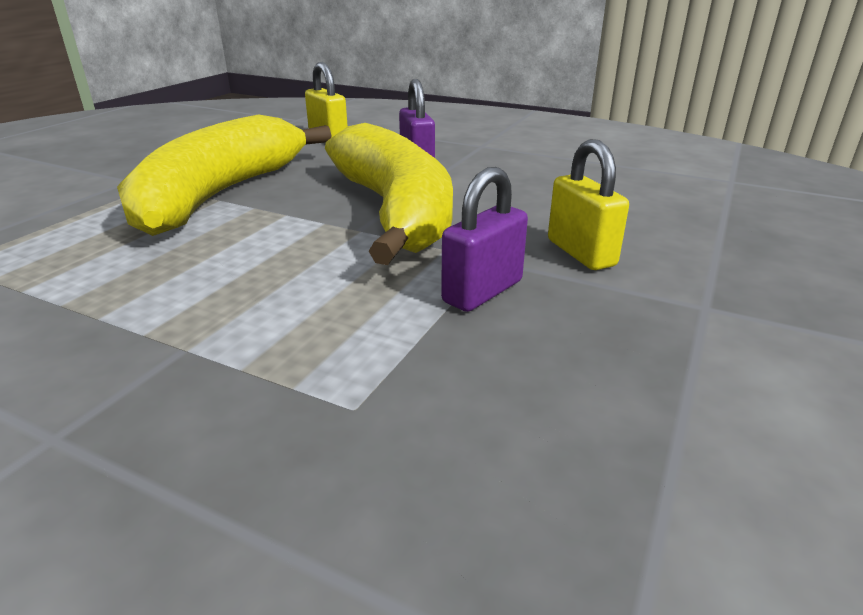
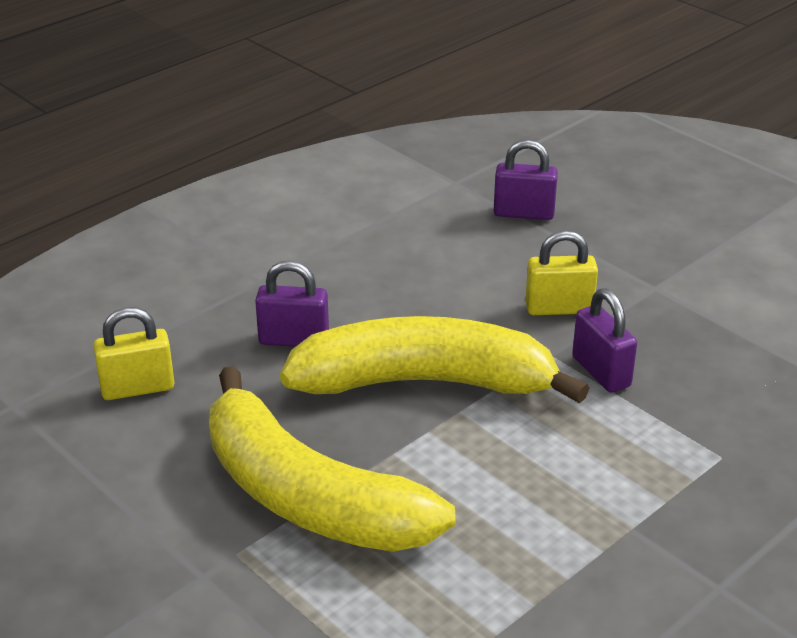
camera: 70 degrees left, 5 degrees up
(733, 214) = (524, 213): none -> purple padlock

